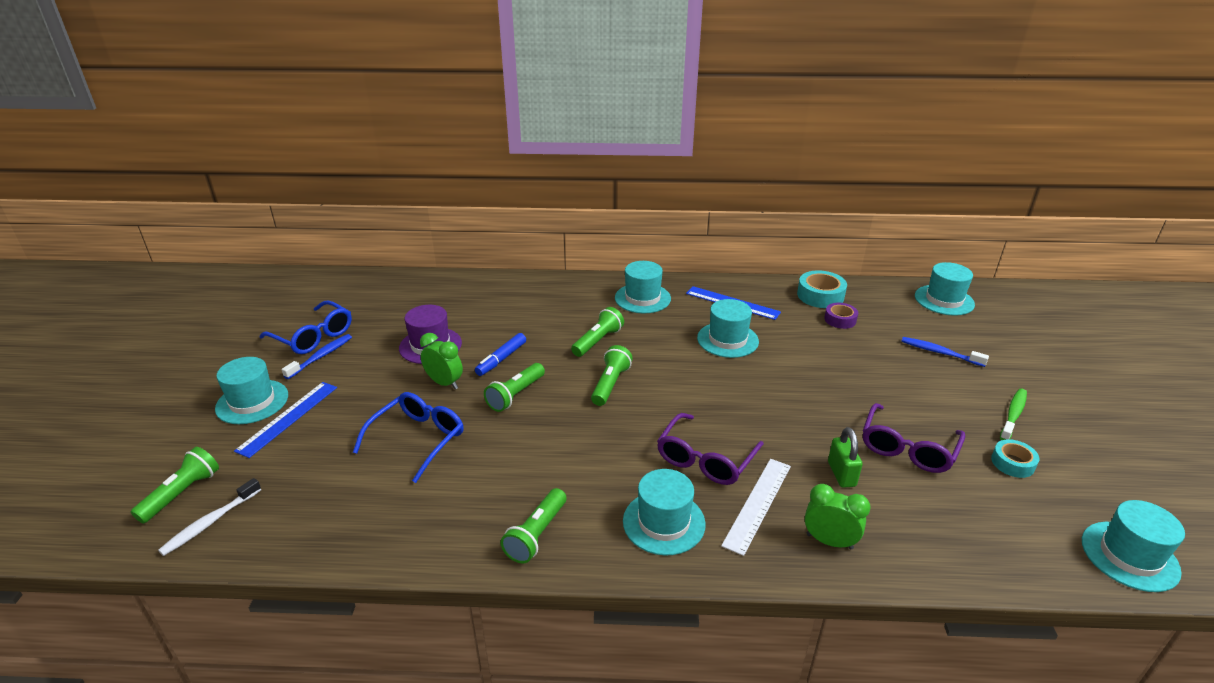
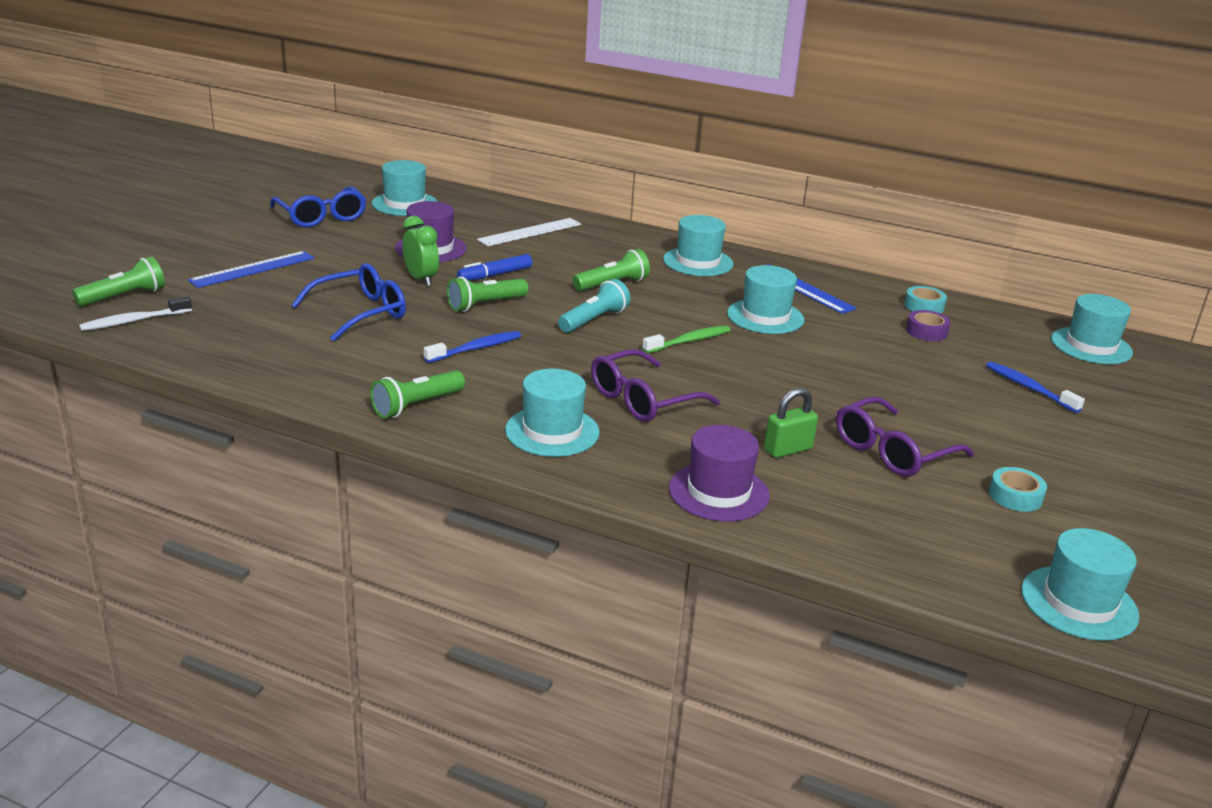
camera: 20 degrees right, 5 degrees down
(252, 402) = (229, 250): turquoise hat -> turquoise hat (404, 204)
(321, 356) = (317, 233): blue toothbrush -> blue toothbrush (476, 348)
(610, 384) = (594, 320): green flashlight -> turquoise flashlight
(757, 504) = (666, 446): white ruler -> white ruler (530, 232)
(820, 295) = (924, 306): turquoise tape -> turquoise tape, size x0.64
(829, 541) = (718, 492): green clock -> purple hat
(841, 474) = (788, 449): green padlock -> green padlock turned 45 degrees clockwise
(1013, 414) = (1066, 460): green toothbrush -> green toothbrush (689, 341)

